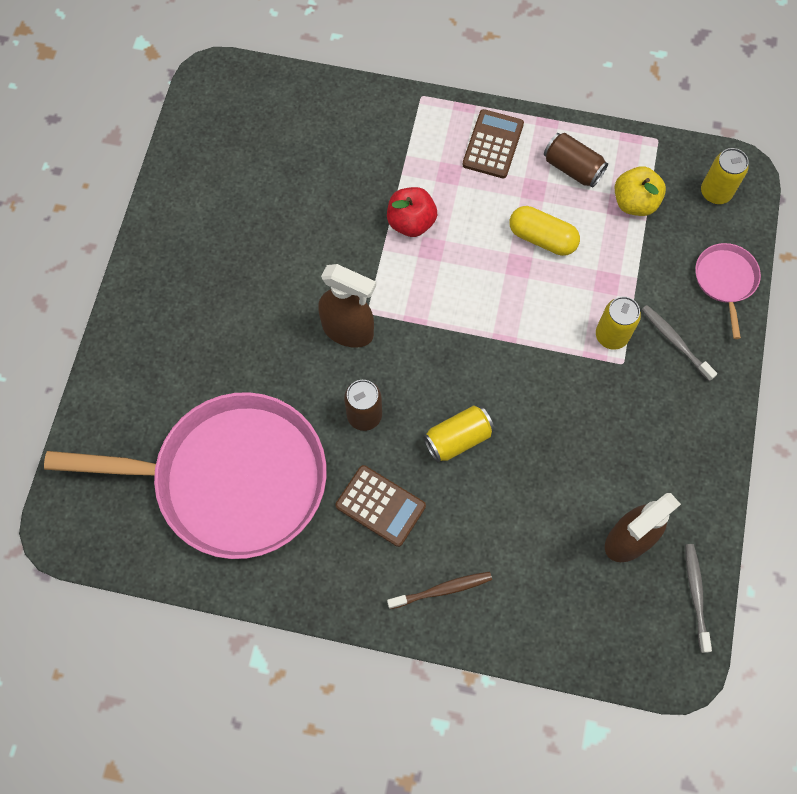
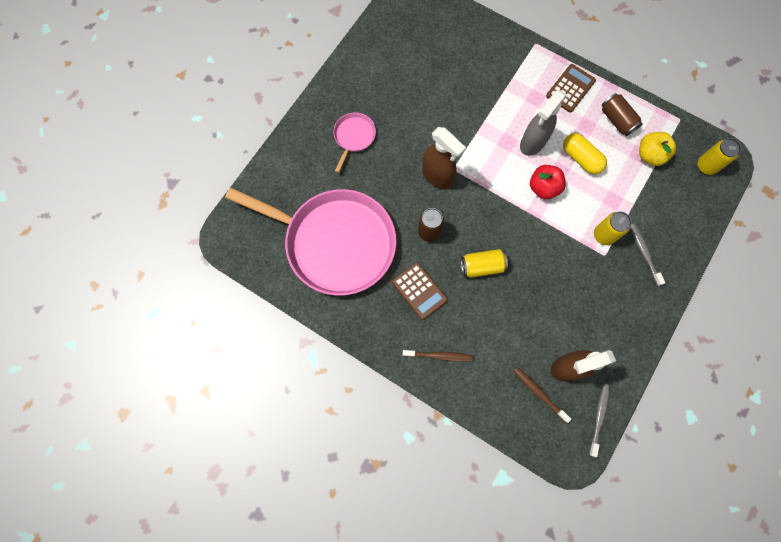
camera: 20 degrees right, 5 degrees up
(411, 222) = (500, 121): red apple -> red apple (543, 188)
(467, 238) = (532, 143): none -> grey spray bottle
(601, 591) = (539, 393): none -> brown toothbrush
(725, 280) = (692, 225): pink pan -> pink pan (354, 137)

